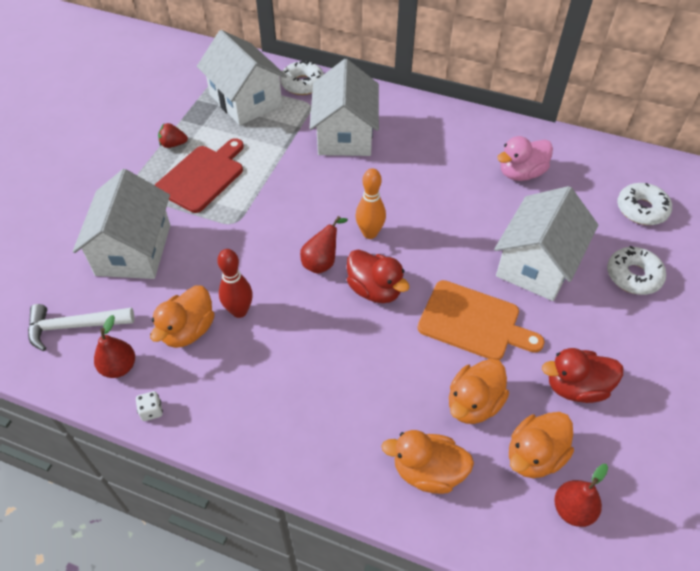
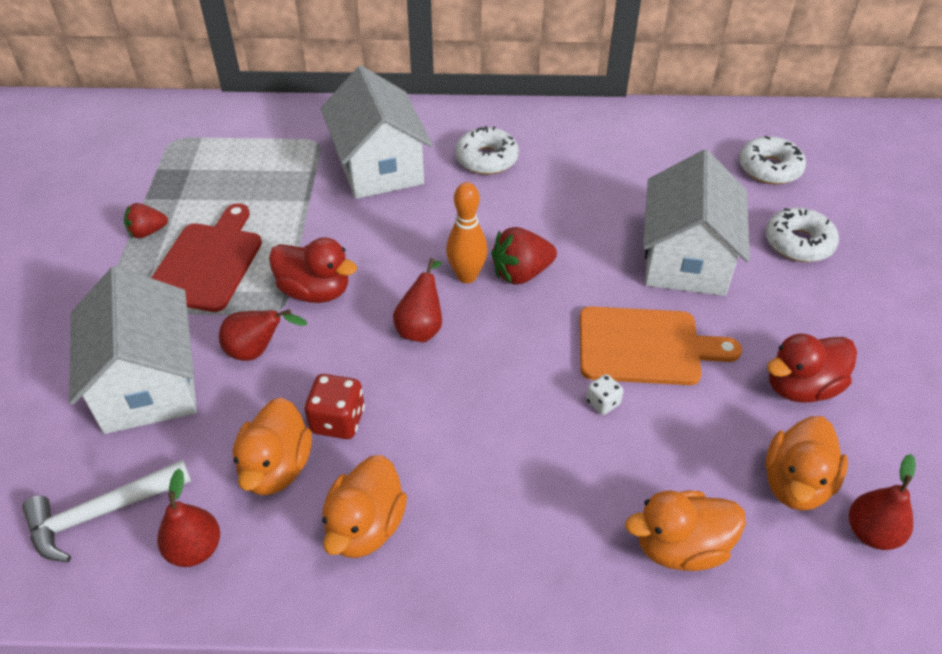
camera: 20 degrees left, 5 degrees down
(151, 411) = (270, 594): white dice -> white dice (602, 403)
(208, 248) = (257, 351): none -> red pear
(239, 311) = (338, 421): red bowling pin -> red dice
(245, 100) = (226, 155): white house -> none
(302, 84) = (295, 119): white donut -> white donut (486, 159)
(375, 290) = (506, 343): red duck -> red duck (315, 291)
(409, 242) = (521, 273): none -> red strawberry
(473, 404) = (694, 444): orange duck -> orange duck (365, 526)
(521, 173) = (615, 161): pink duck -> none

